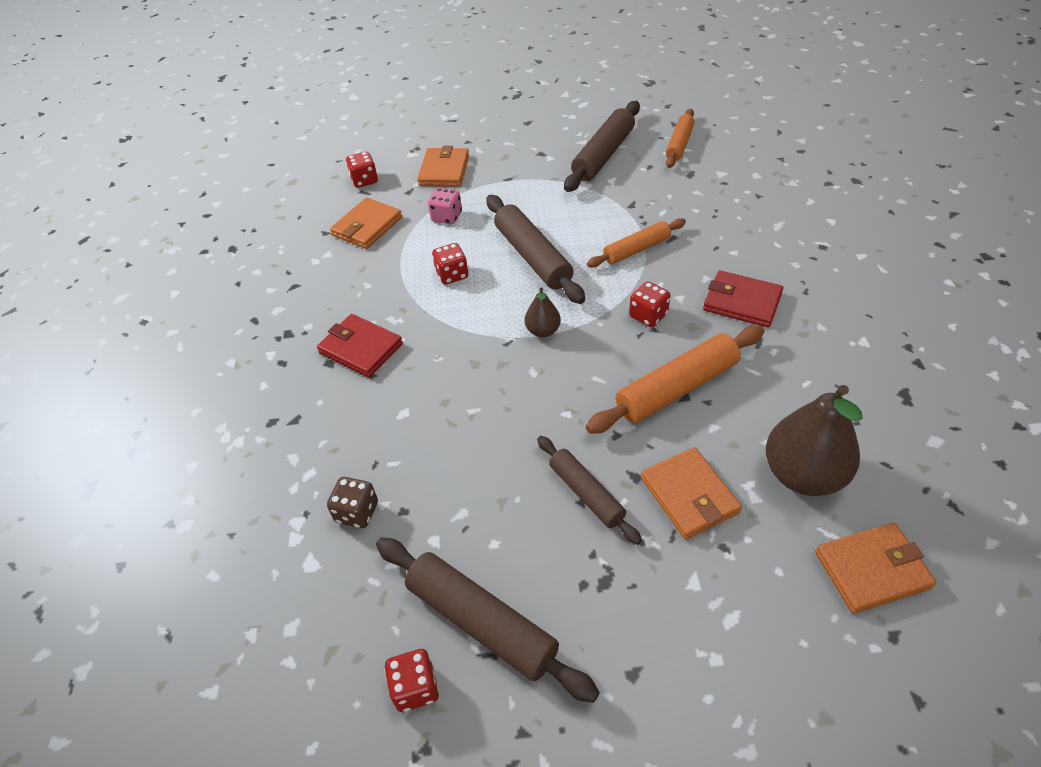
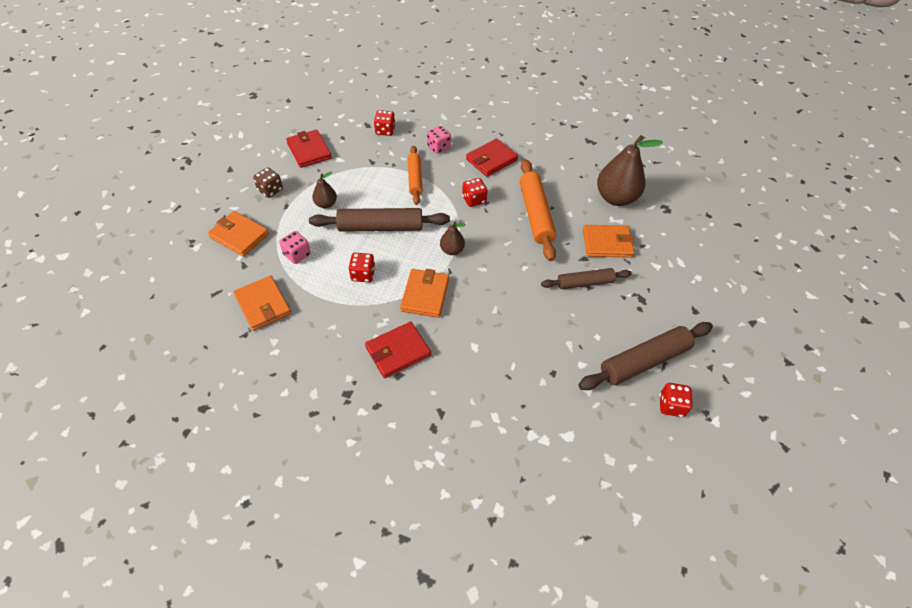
camera: 70 degrees left, 5 degrees up
(357, 512) = (541, 398): brown dice -> brown dice (270, 190)
(364, 180) = (200, 287): red dice -> red dice (385, 130)
(534, 203) = (326, 204): none -> brown pear
(603, 155) = (309, 151): brown rolling pin -> red wallet
(679, 144) = (333, 115): orange rolling pin -> none
(714, 245) = (438, 147): none -> pink dice
(871, 570) = (675, 204): orange wallet -> orange wallet (425, 295)

